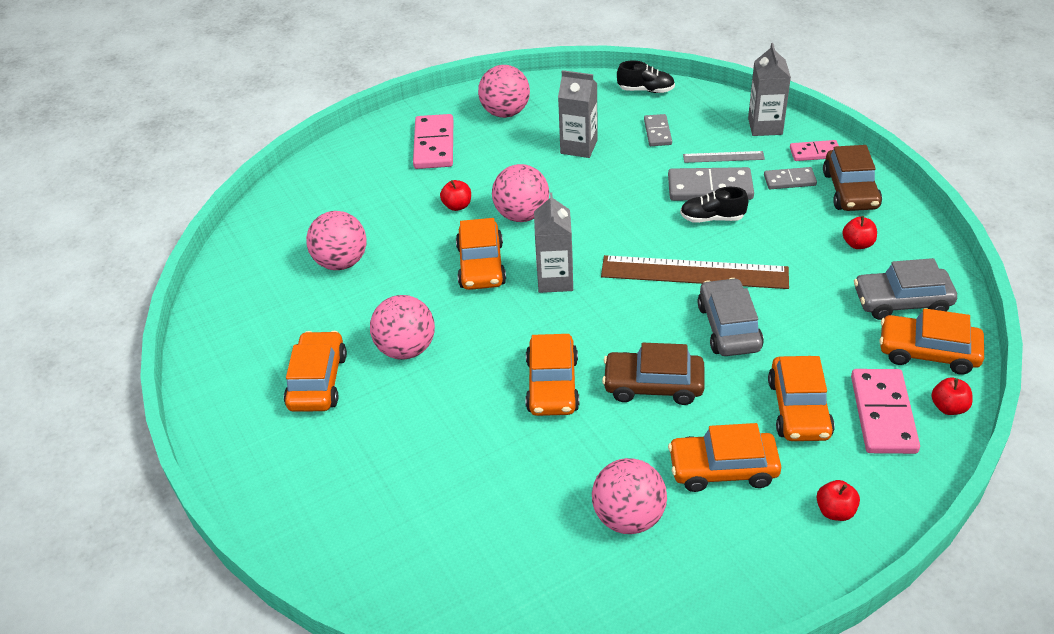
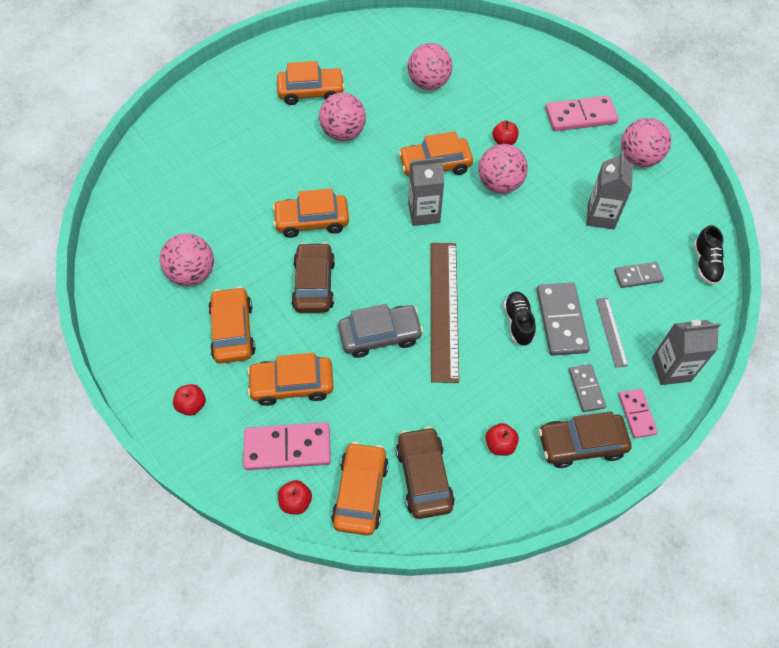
camera: 80 degrees right, 15 degrees up
(902, 301) = (424, 477): grey car -> brown car

